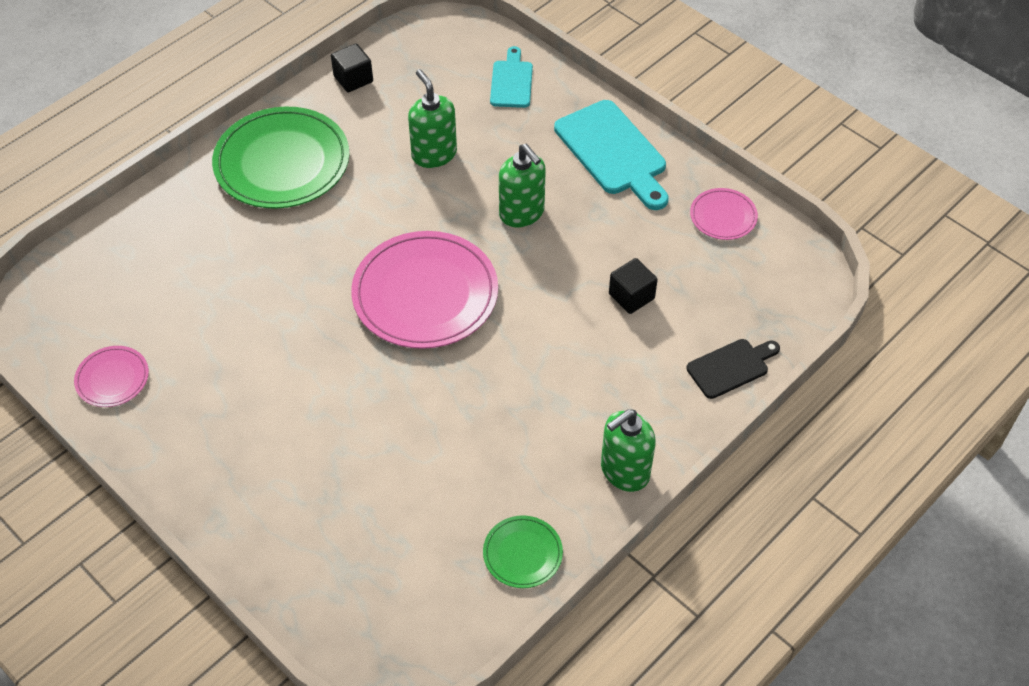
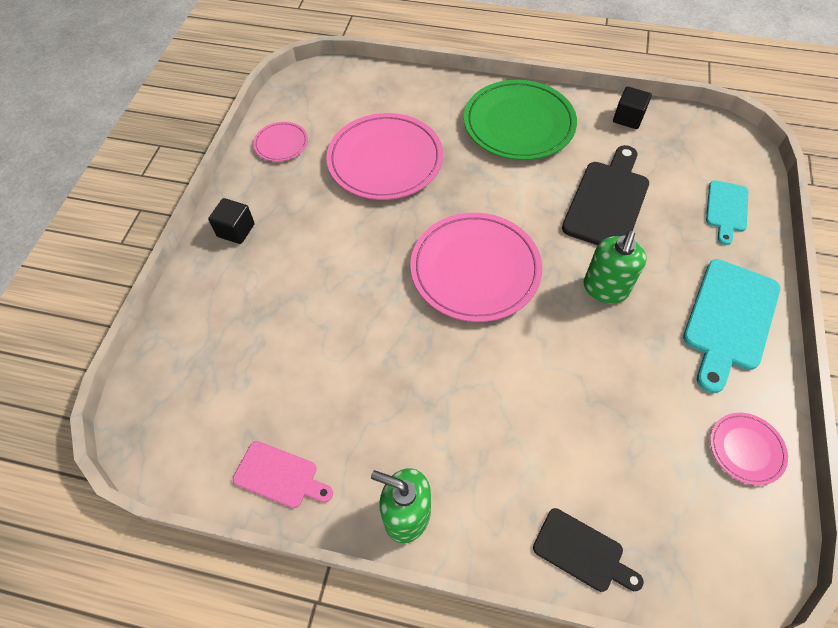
camera: 60 degrees right, 5 degrees up
(226, 296) = (385, 160): none -> pink plate
(434, 154) = (607, 201): green soap dispenser -> black cutting board
(511, 82) = (726, 209): turquoise cutting board -> turquoise cutting board turned 135 degrees clockwise
(522, 553) = (279, 476): green plate -> pink cutting board
(631, 296) = (591, 419): black cube -> black cube (236, 230)

